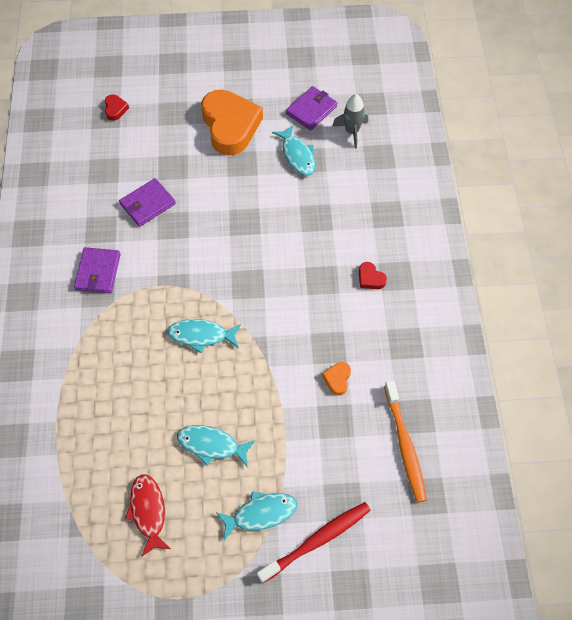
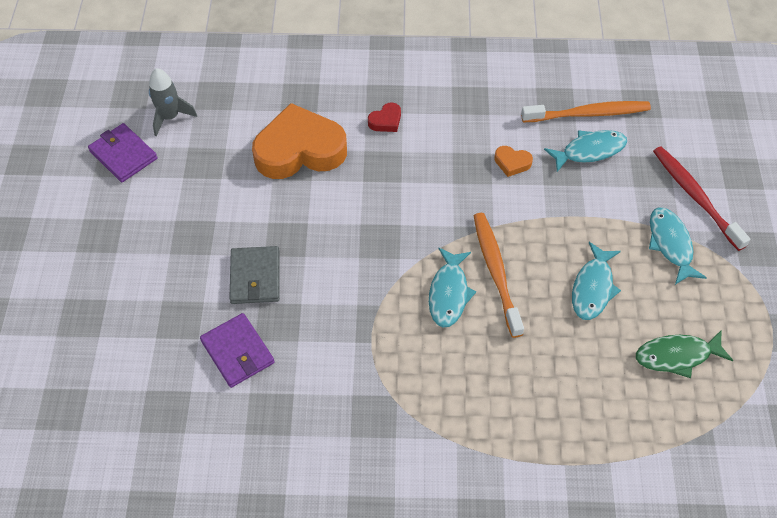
camera: 85 degrees left, 5 degrees down
(98, 272) = (341, 416): purple wallet -> none
(115, 109) = (51, 395): red heart -> none
(148, 511) = (677, 356): red fish -> green fish
(209, 206) = (255, 277): none -> grey wallet
(223, 369) = (496, 272): none -> orange toothbrush
(230, 126) = (125, 247): orange heart -> orange heart (299, 150)
(297, 155) = (194, 175): turquoise fish -> turquoise fish (589, 151)

